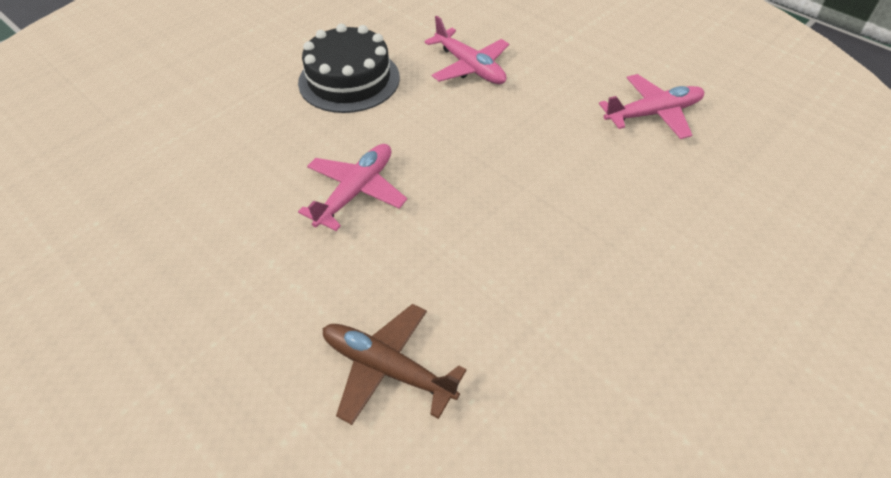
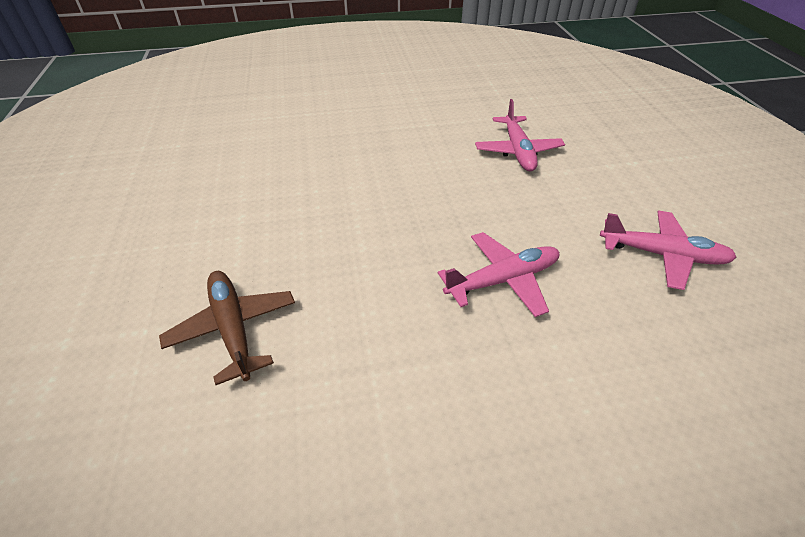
camera: 35 degrees right, 5 degrees down
(349, 80) = (415, 125): black cake -> none
(355, 192) = (341, 198): pink plane -> pink plane (502, 280)

